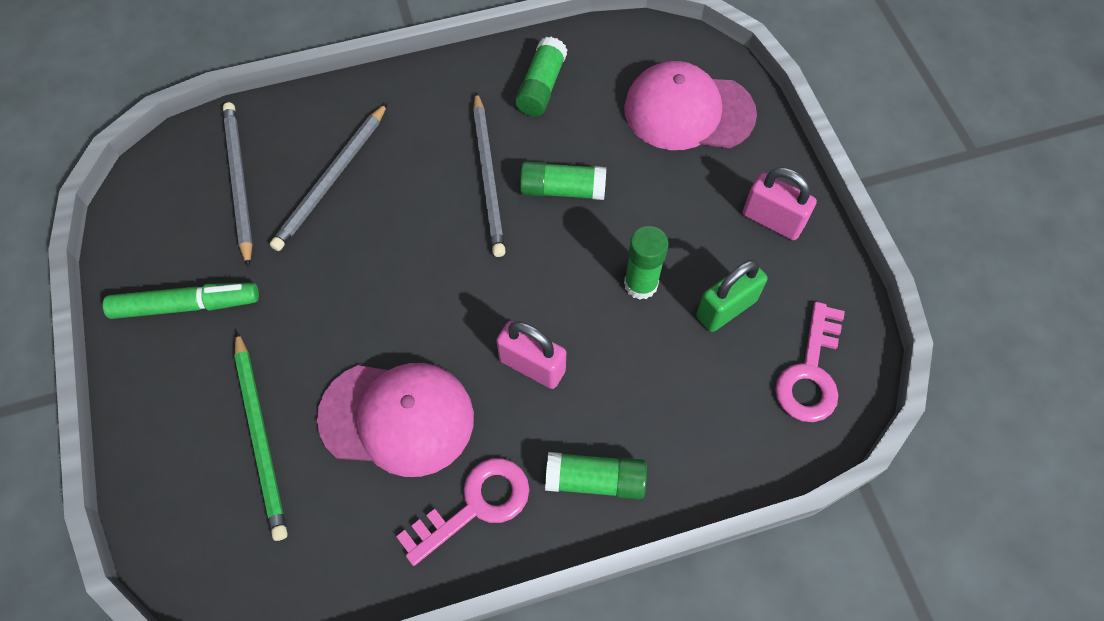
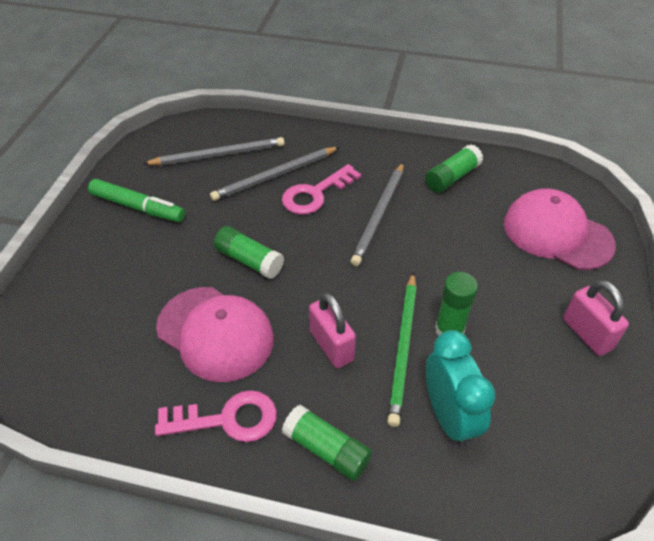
camera: 30 degrees right, 15 degrees down
(239, 182) = (218, 155): grey pencil -> grey pencil turned 60 degrees clockwise
(261, 437) = (123, 301): green pencil -> green pencil (403, 348)
(562, 190) = (427, 244): green glue stick -> green glue stick (249, 260)
(690, 380) = (449, 417): none -> turquoise clock
(726, 308) = (510, 379): green padlock -> none
(810, 372) = (559, 462): pink key -> pink key (316, 194)

